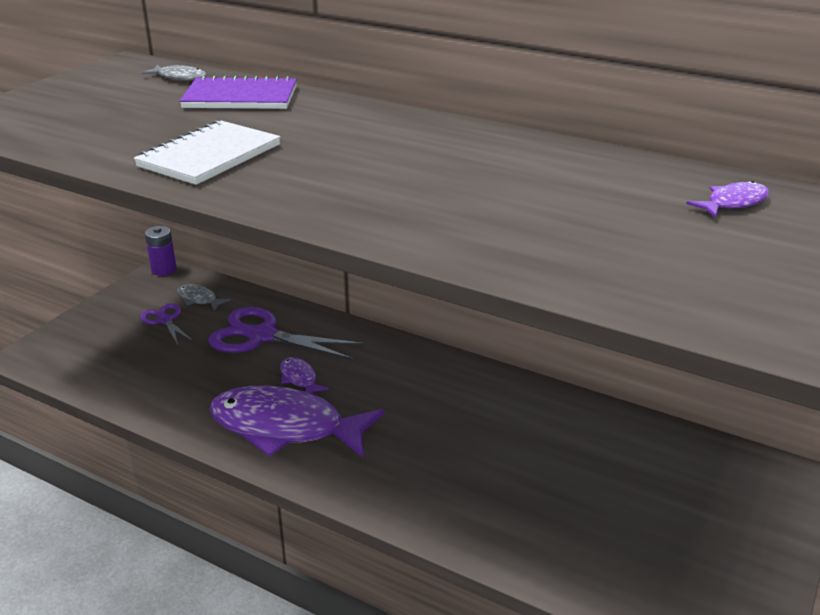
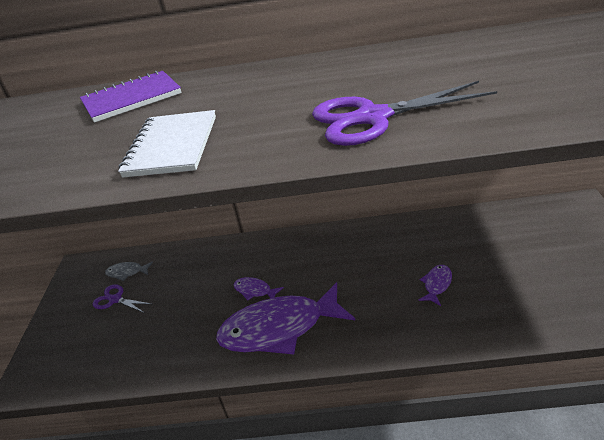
camera: 25 degrees left, 5 degrees up
(164, 269) = (78, 264): purple battery -> none
(180, 78) = (59, 103): grey fish -> none
(262, 336) = (199, 275): purple scissors -> purple scissors (372, 118)
(733, 203) = (552, 40): purple fish -> purple fish (436, 284)

